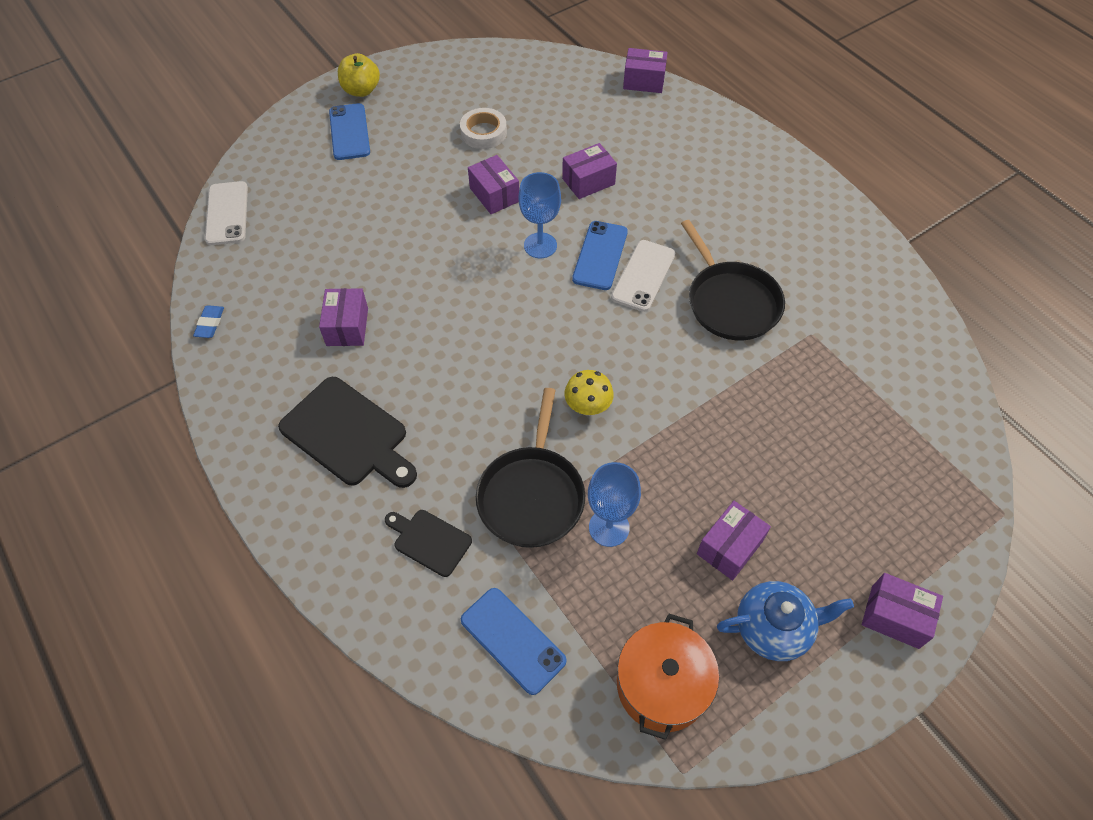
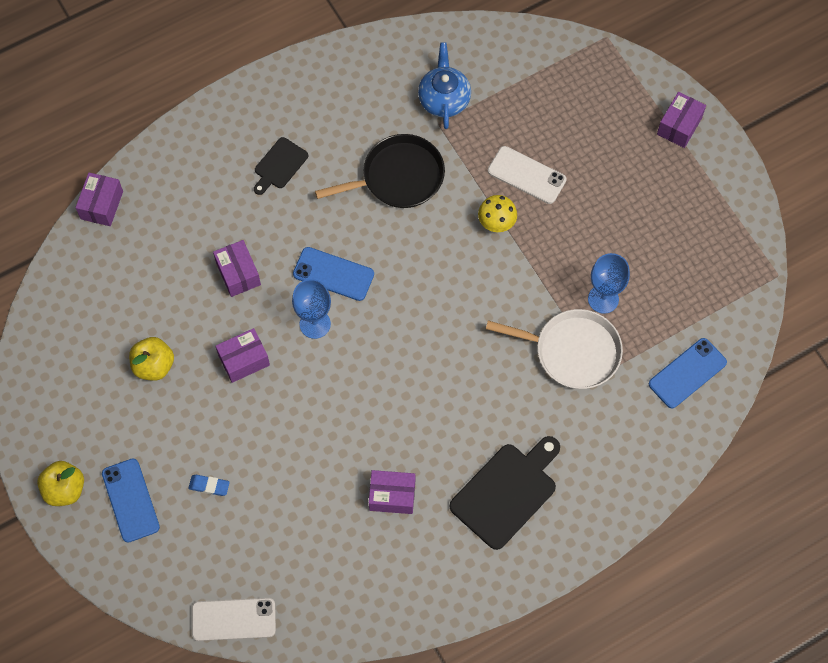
camera: 85 degrees left, 10 degrees up
(210, 324) = (376, 621): blue eraser -> blue eraser (209, 486)
(349, 132) = (130, 500): blue phone -> blue phone turned 75 degrees clockwise
(429, 541) = (607, 428): black cutting board -> black cutting board (279, 165)
(483, 133) = (154, 365): white tape -> yellow apple
(532, 495) = (572, 351): black pan -> white pan
(588, 407) = (494, 302): yellow mushroom -> yellow mushroom (496, 223)
(643, 275) = (361, 241): white phone -> white phone (526, 175)
(662, 685) = (721, 279): orange pot -> none
(729, 547) = (623, 219): purple box -> none
(774, 628) = (684, 202): blue teapot -> blue teapot (444, 99)

